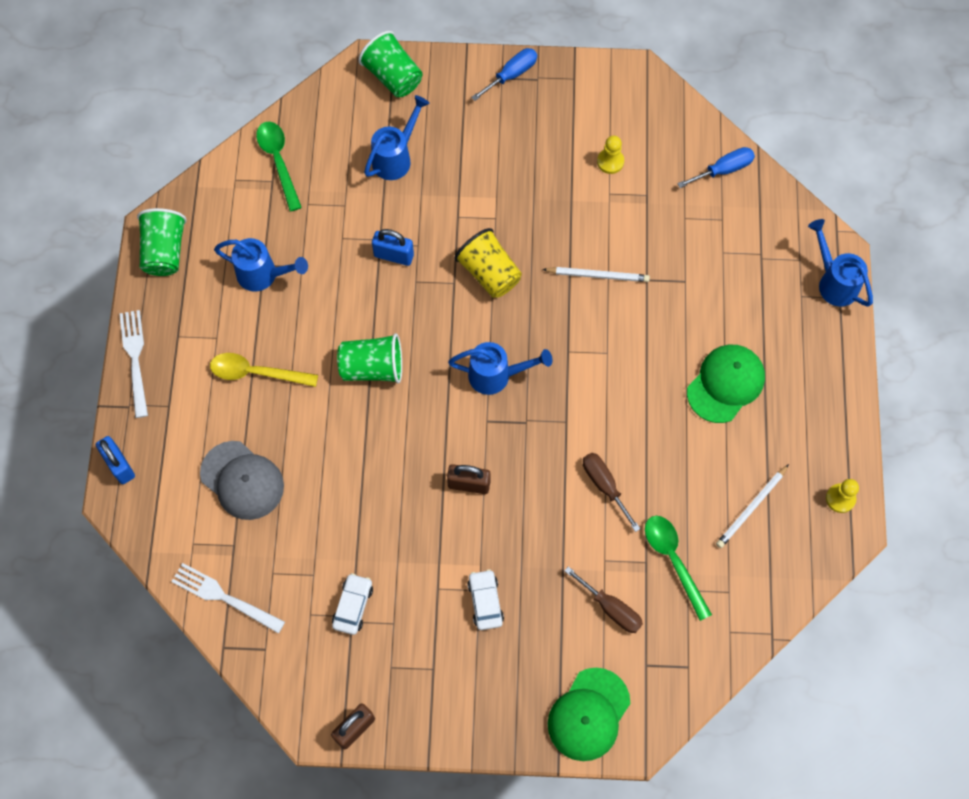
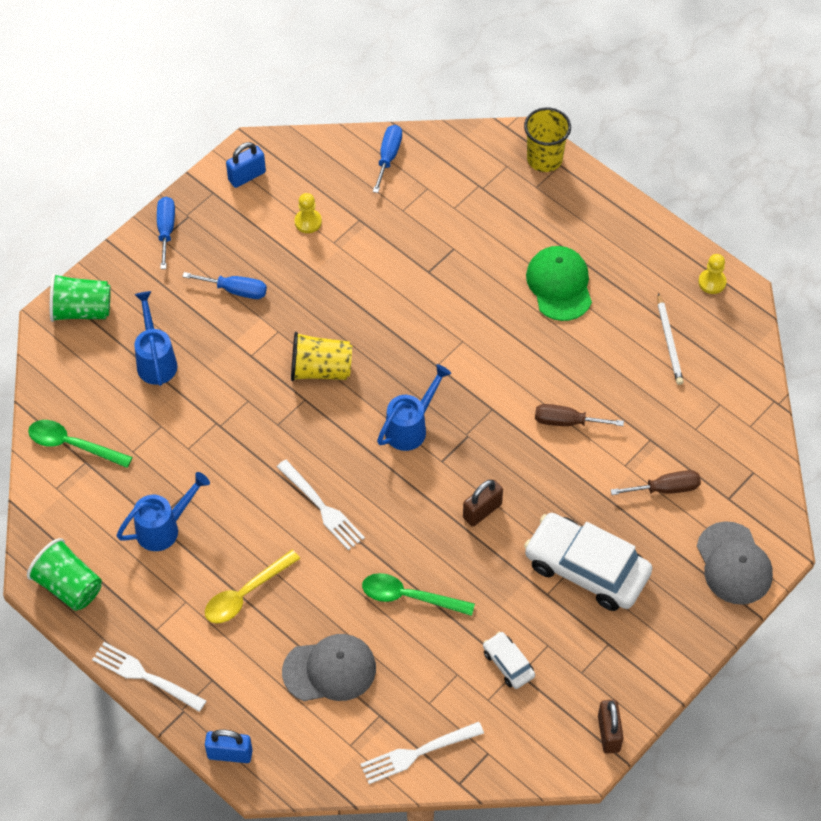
camera: 50 degrees left, 10 degrees down
(372, 367) = (322, 507): green cup -> white fork
(394, 255) = (240, 423): blue padlock -> blue padlock (247, 176)
(485, 602) = (586, 569): white car -> white car, size x2.12
(504, 161) = (235, 290): none -> blue screwdriver
(589, 714) = (734, 563): green cap -> grey cap
(598, 275) = (394, 300): white pencil -> none
(673, 561) = (665, 421): green spoon -> green spoon (409, 597)
(834, 282) = (544, 159): blue watering can -> yellow cup

